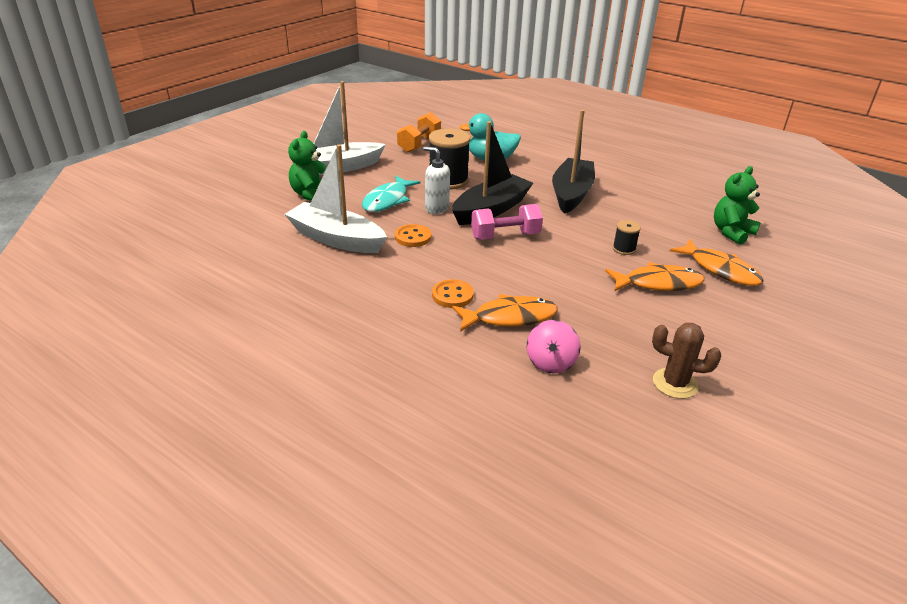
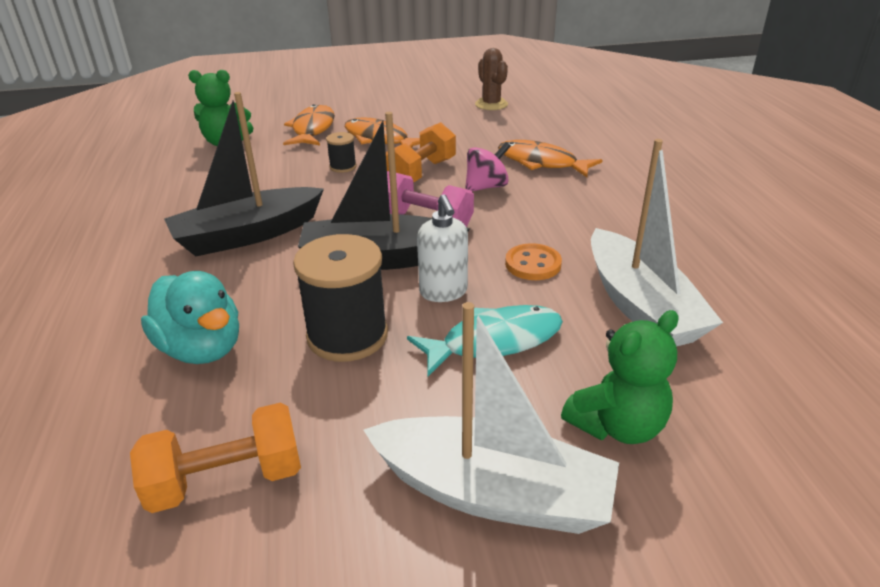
camera: 135 degrees left, 0 degrees up
(452, 295) = (568, 193): orange button -> none
(550, 363) = (553, 134): pink spinning top -> pink spinning top (486, 187)
(570, 267) = (421, 173): none -> orange dumbbell

